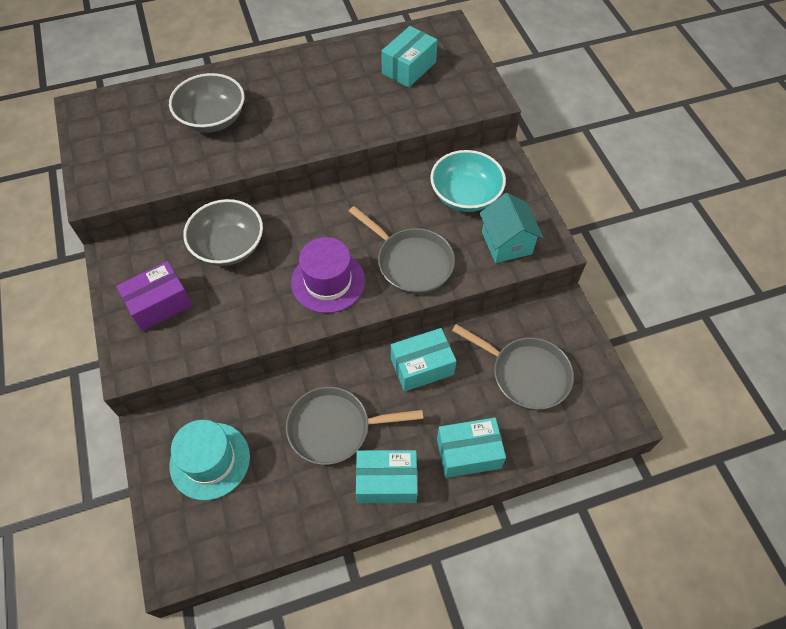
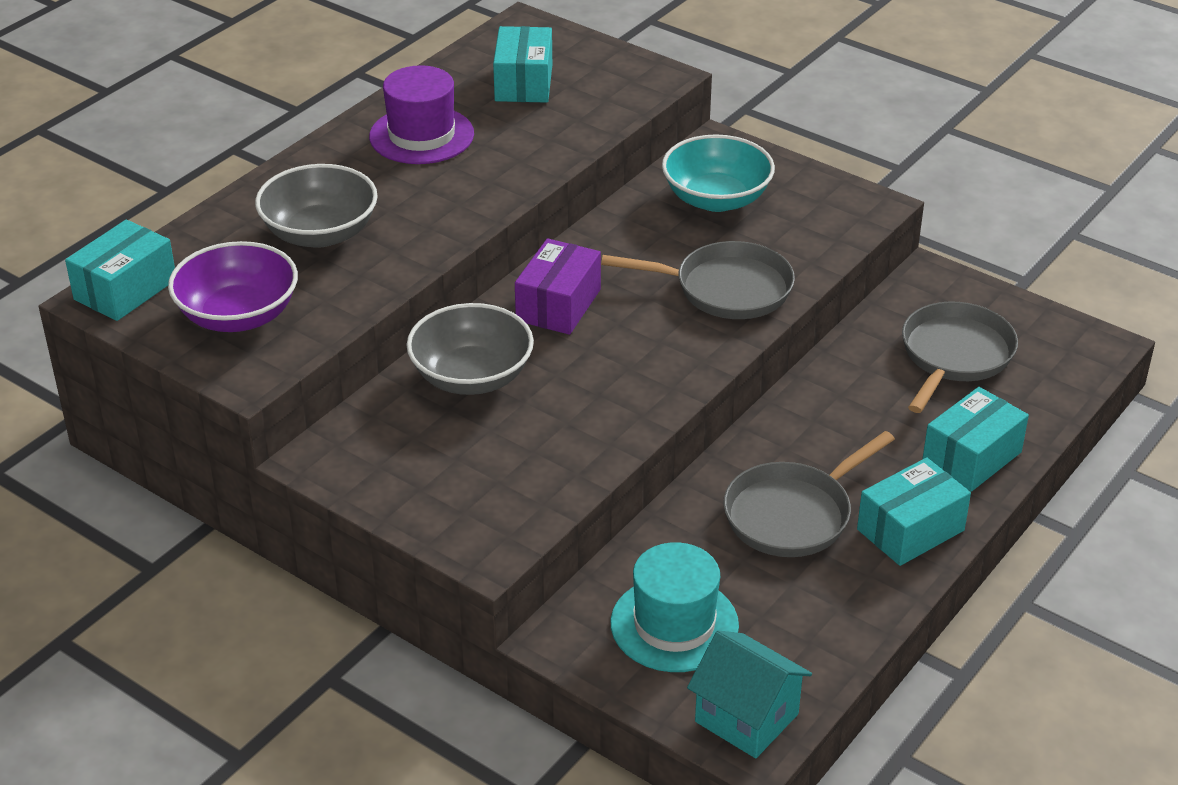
camera: 35 degrees left, 20 degrees down
(126, 152) = (238, 315): none -> purple bowl
(160, 304) = (449, 474): purple box -> purple box (558, 305)
(328, 281) = (645, 352): purple hat -> purple hat (421, 135)
(422, 366) = (829, 406): turquoise box -> turquoise box (125, 289)
(506, 243) = (816, 222): turquoise house -> turquoise house (746, 718)
(525, 374) = (954, 356): grey pan -> grey pan turned 60 degrees counterclockwise

